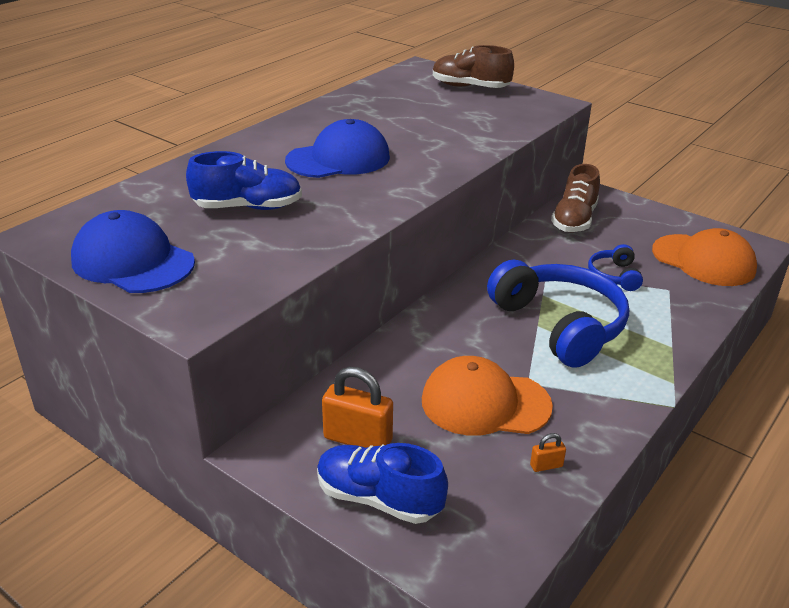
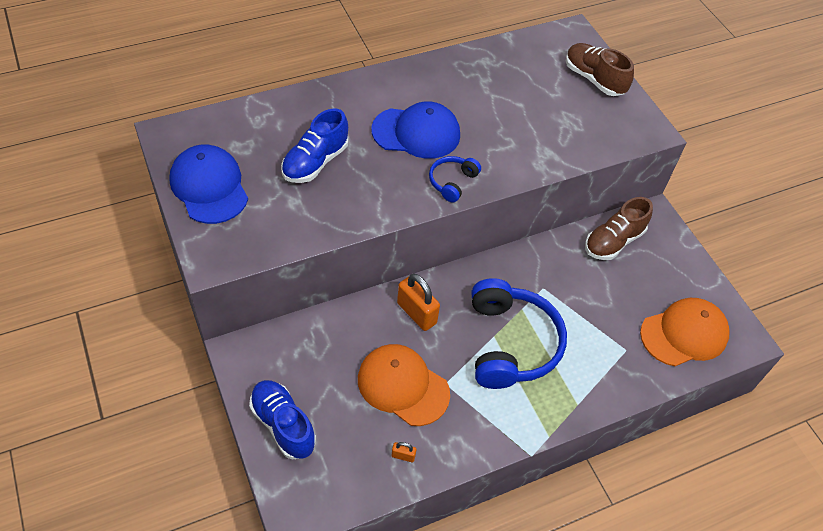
camera: 25 degrees right, 20 degrees up
(248, 207) = (315, 162): blue shoe -> blue shoe turned 105 degrees clockwise
(358, 439) = (301, 373): orange padlock -> orange padlock (416, 313)
(614, 276) = (594, 315): blue headphones -> blue headphones (452, 182)
(703, 260) = (684, 334): orange cap -> orange cap turned 90 degrees counterclockwise

